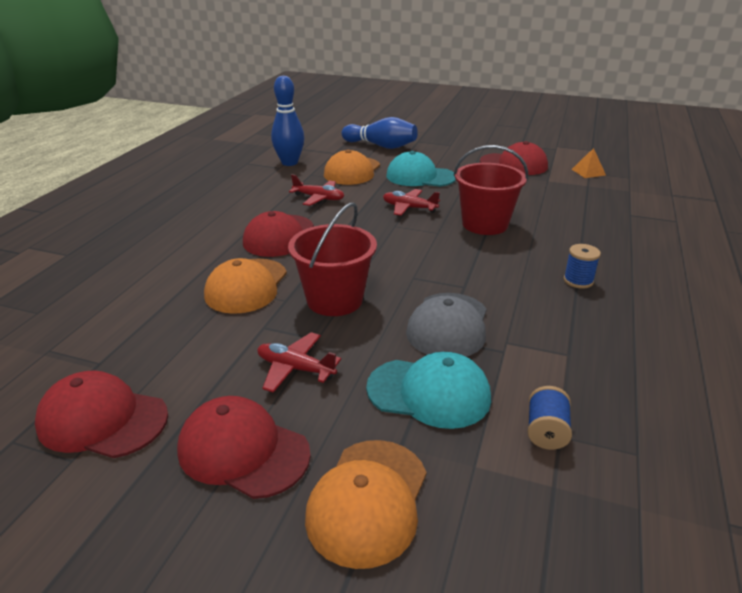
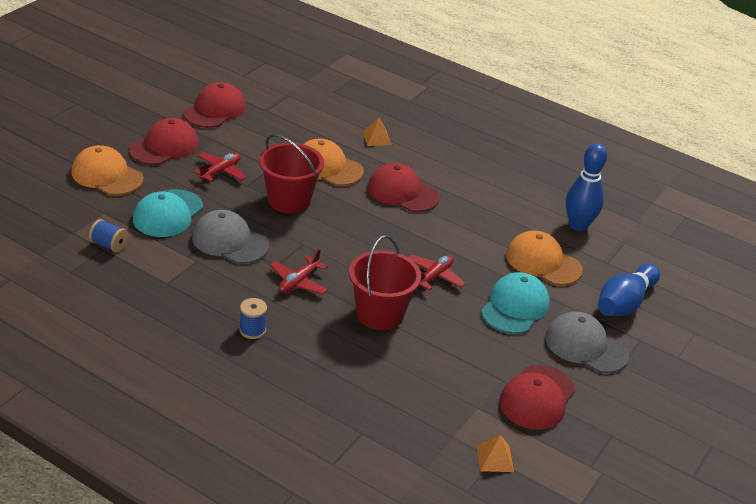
camera: 100 degrees right, 5 degrees up
(166, 264) = (377, 138): none -> orange pyramid
(319, 198) = (475, 227): red plane -> red plane (298, 282)
(442, 154) = (586, 346): none -> grey cap

